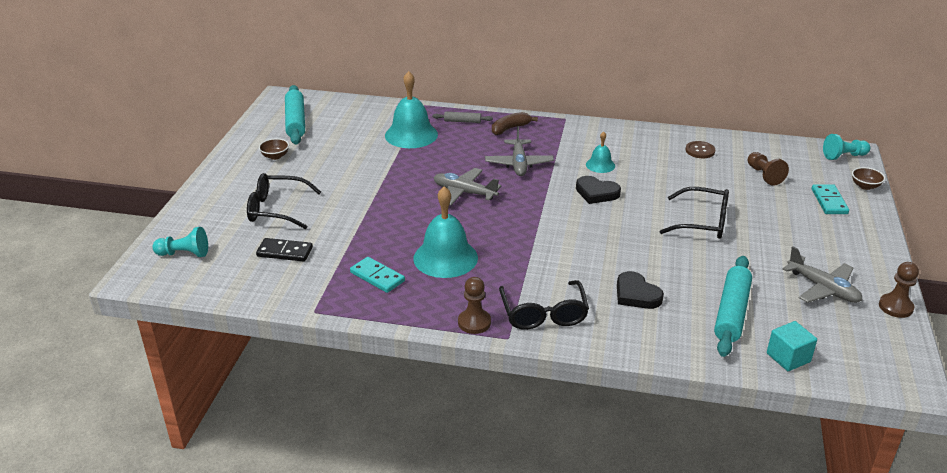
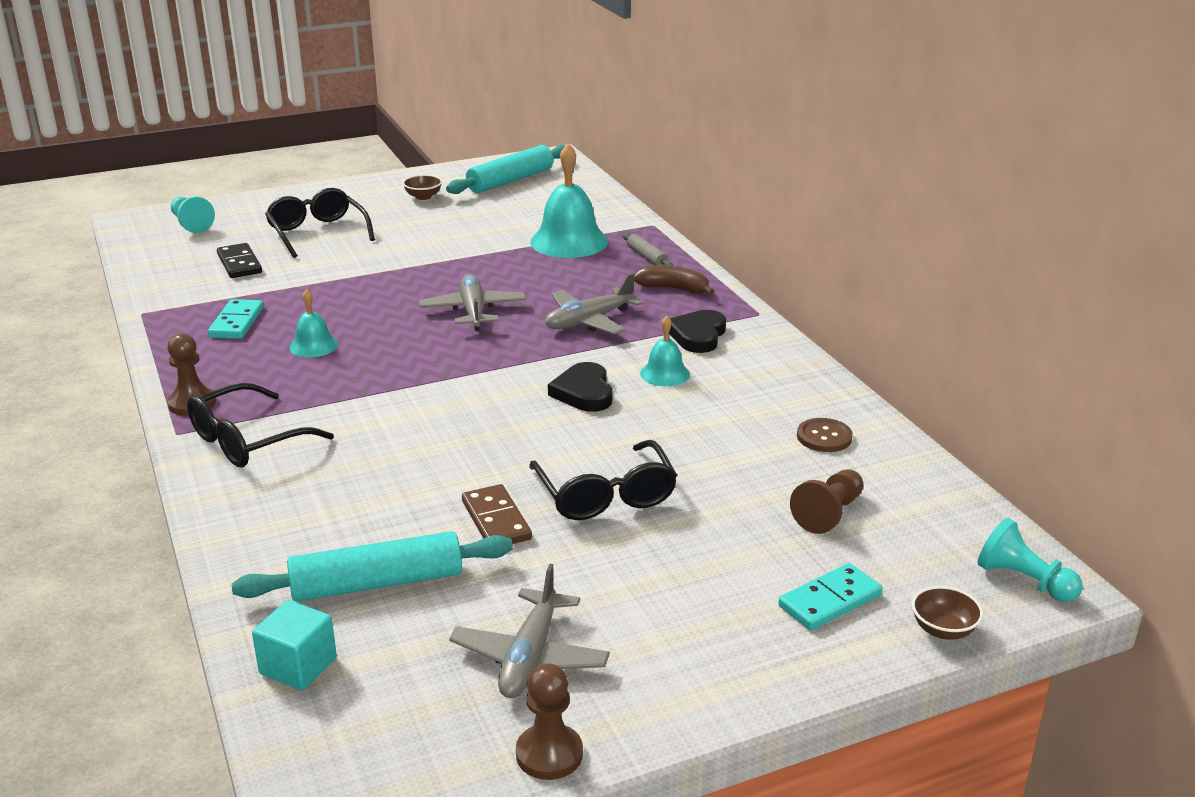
camera: 55 degrees right, 5 degrees down
(445, 258) = (313, 345): turquoise bell -> turquoise bell, size x0.53
(636, 294) = (352, 493): black heart -> black heart (698, 335)
(700, 260) = (496, 520): none -> brown domino

